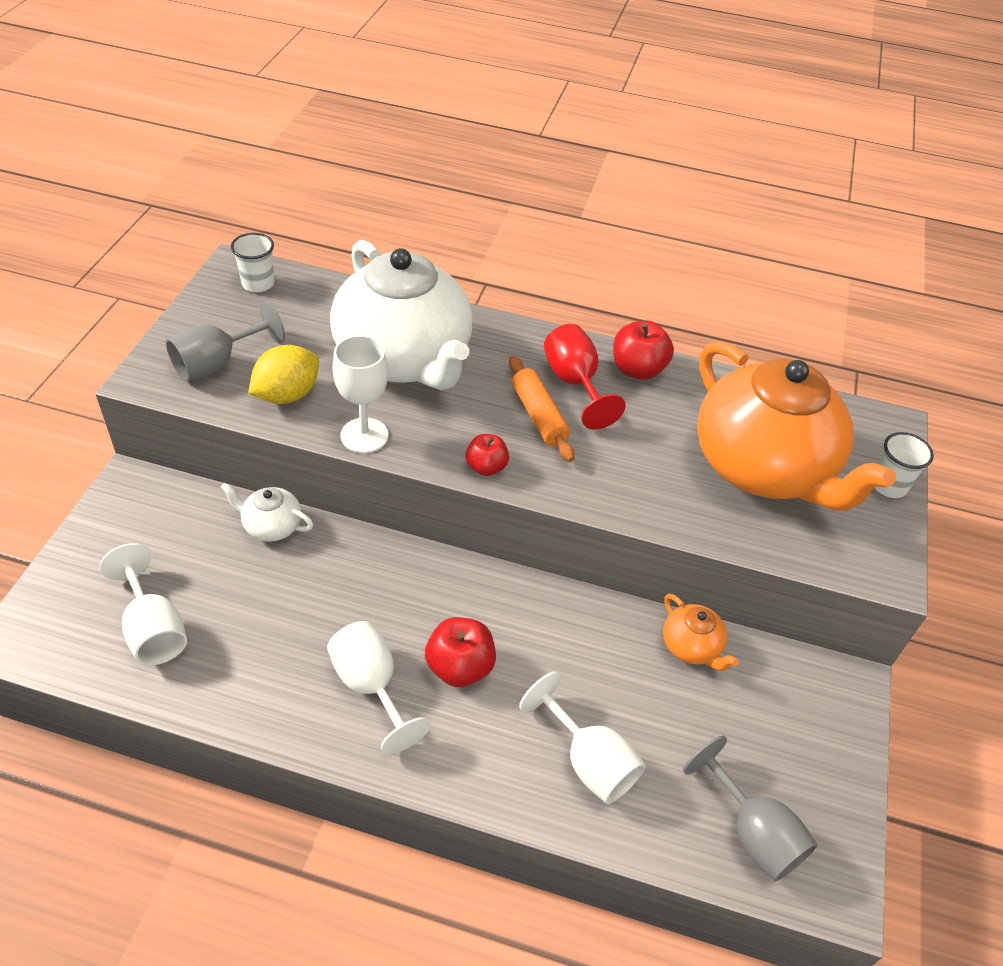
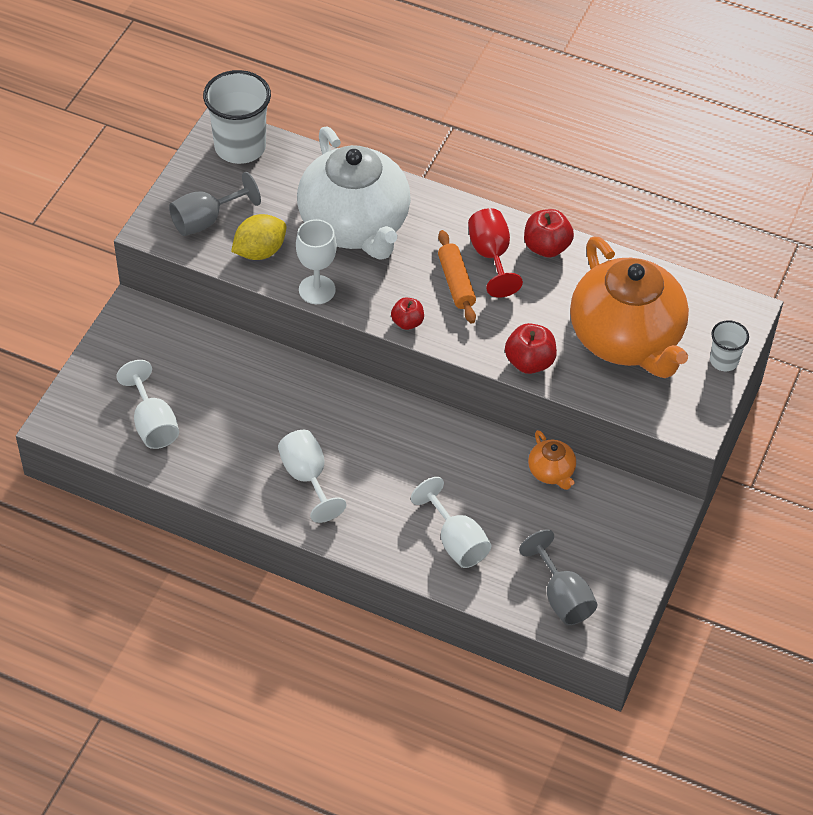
camera: 10 degrees right, 5 degrees up
(258, 283) = (240, 147): white cup -> white cup, size x1.91
(271, 526) = (240, 353): white teapot -> none
(460, 667) = (373, 470): red apple -> red apple (529, 362)

